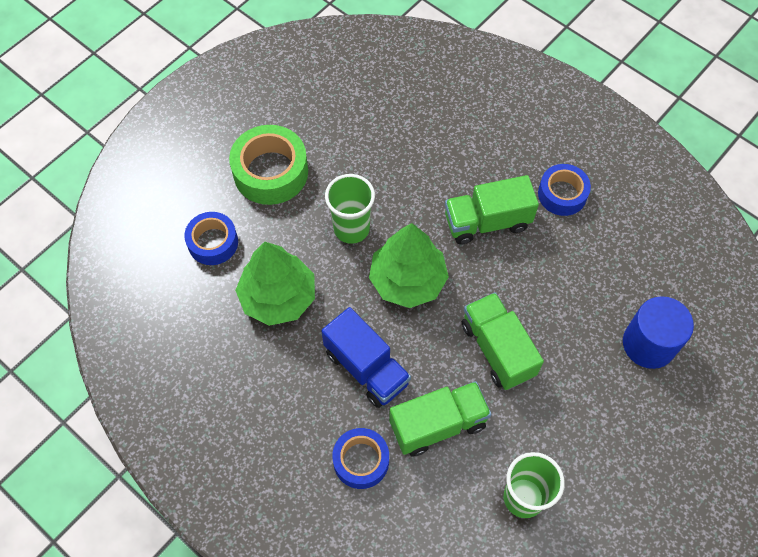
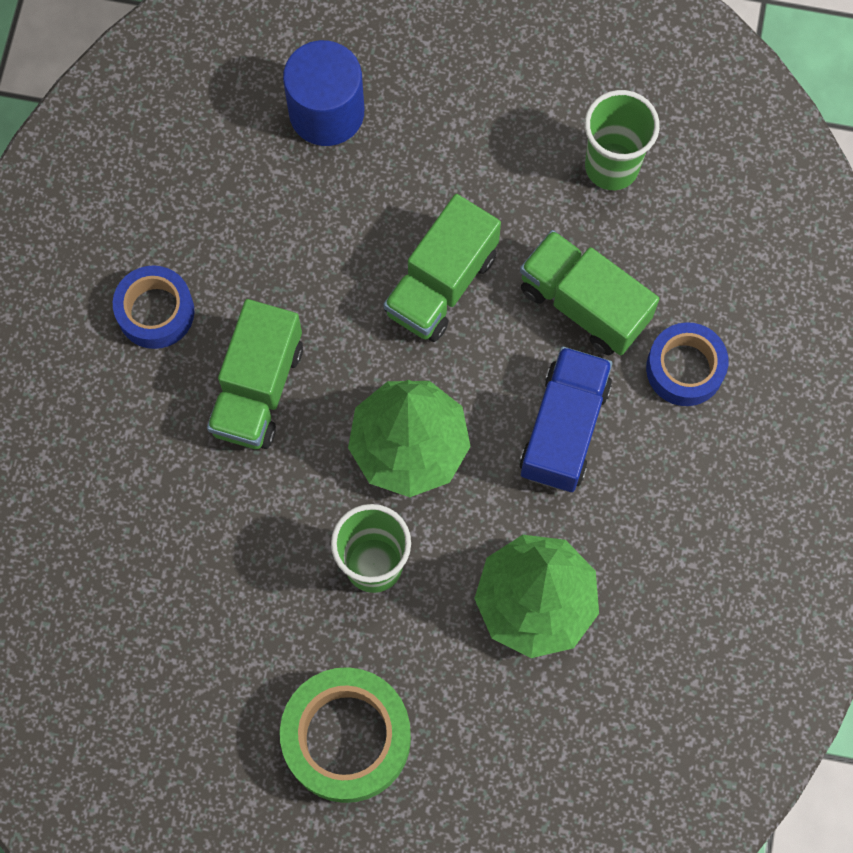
camera: 120 degrees left, 10 degrees up
(213, 242) = (509, 746): blue tape -> none
(487, 222) = (258, 389): green truck -> green truck turned 60 degrees clockwise

